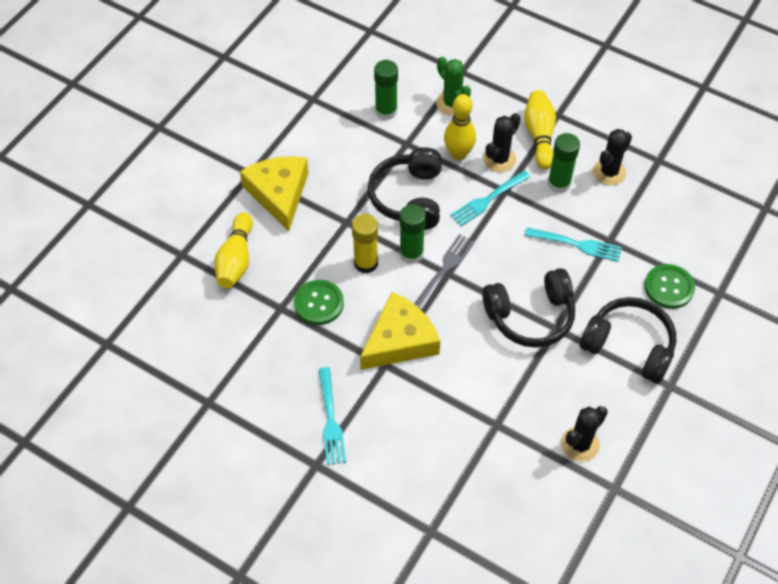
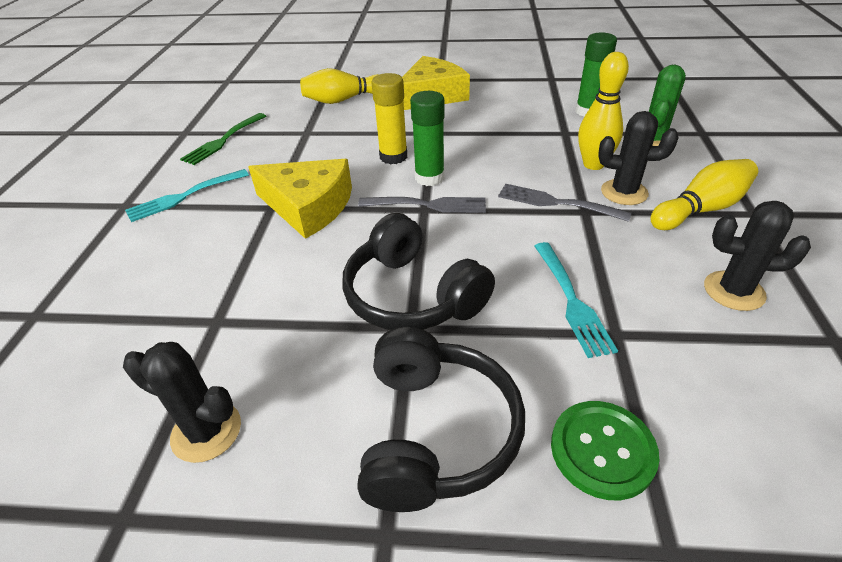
camera: 65 degrees right, 15 degrees down
(248, 373) = (224, 140): none -> green fork
(319, 303) = (325, 148): green button -> none
(408, 197) = (499, 154): black headphones -> none
(488, 199) = (557, 203): turquoise fork -> grey fork
(559, 183) = (650, 249): green glue stick -> none

